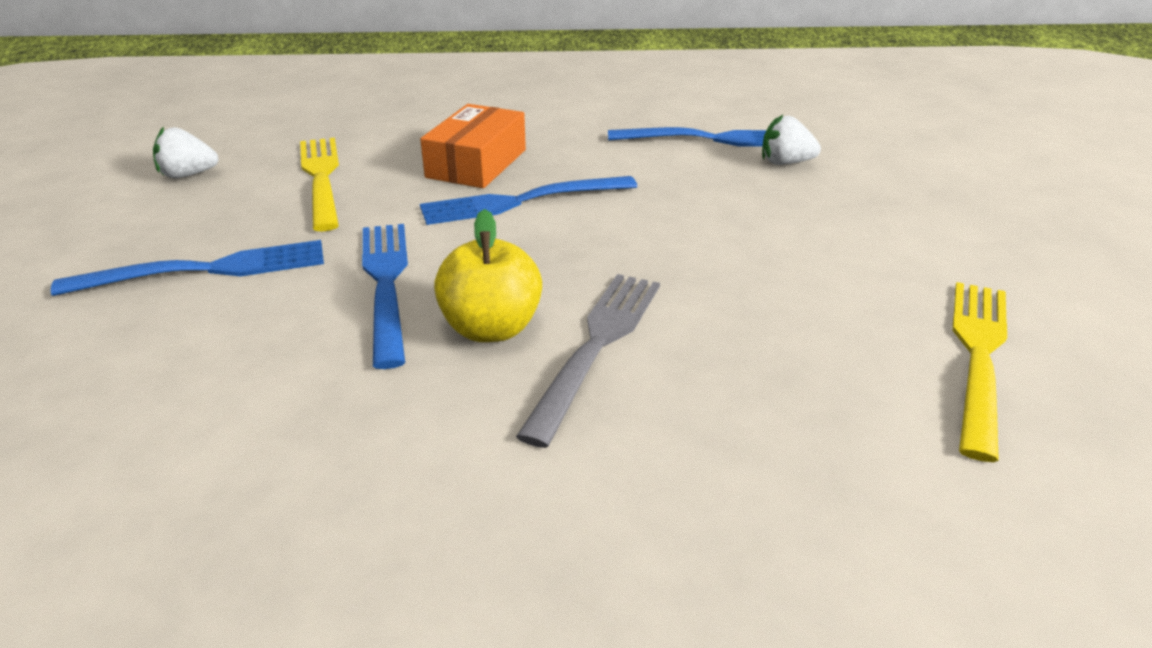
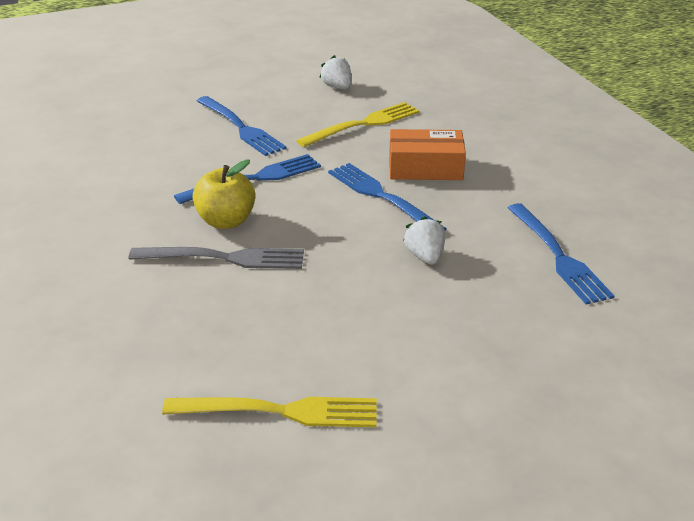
camera: 70 degrees right, 0 degrees up
(785, 163) = (541, 299): white strawberry -> white strawberry (425, 257)

